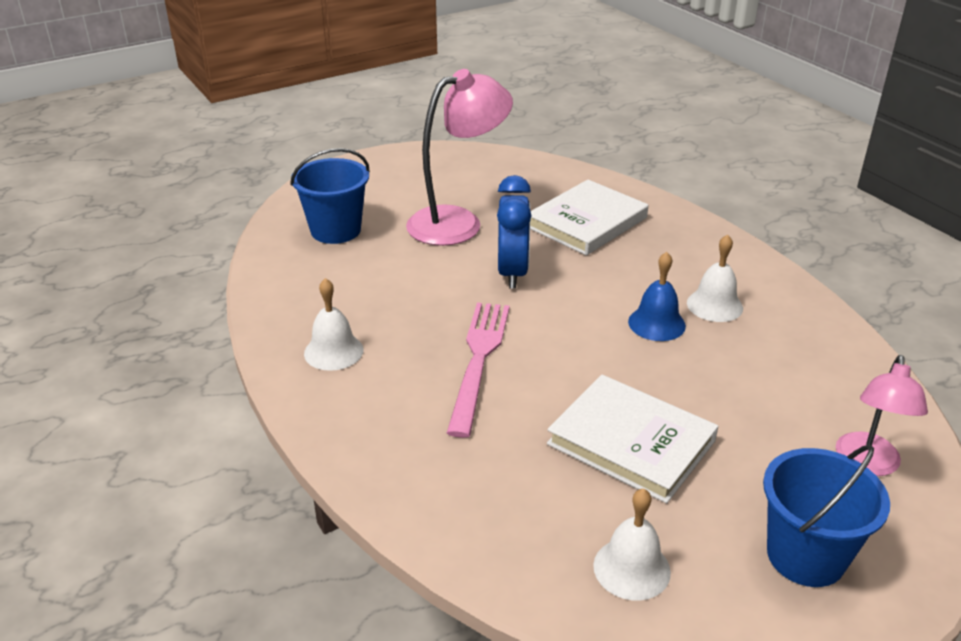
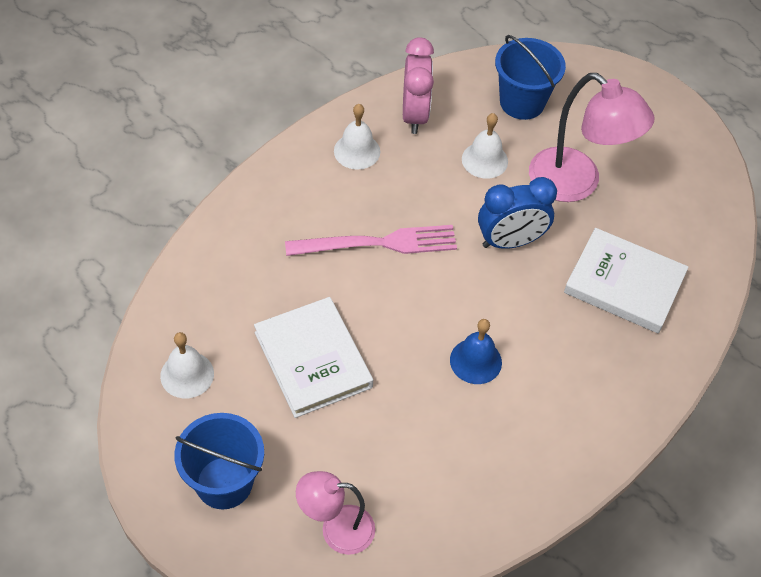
camera: 70 degrees right, 20 degrees up
(306, 300) = (414, 115): none -> pink clock
(631, 442) = (313, 360): white book -> white book turned 45 degrees counterclockwise
(714, 305) = (523, 405): white bell -> white bell (484, 160)

